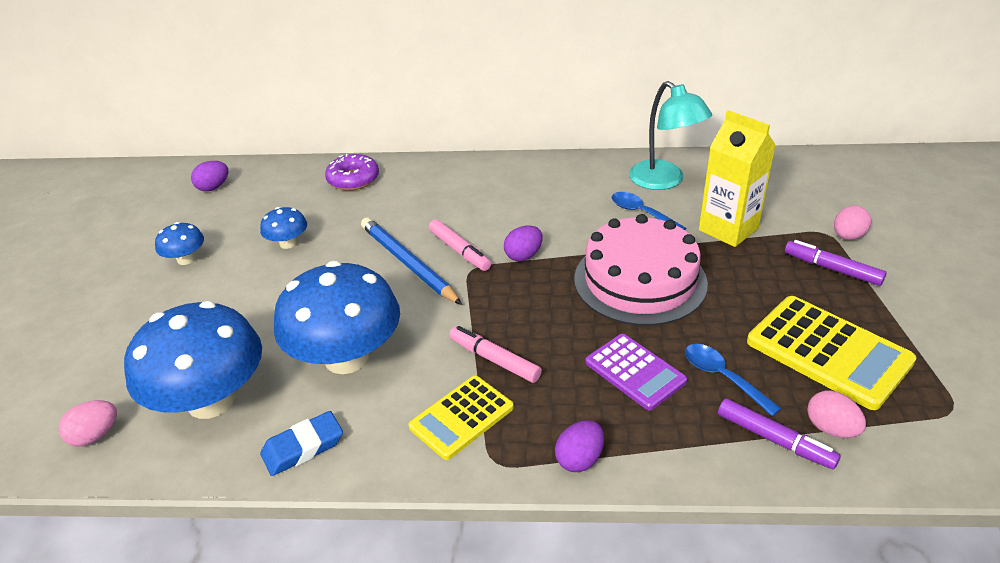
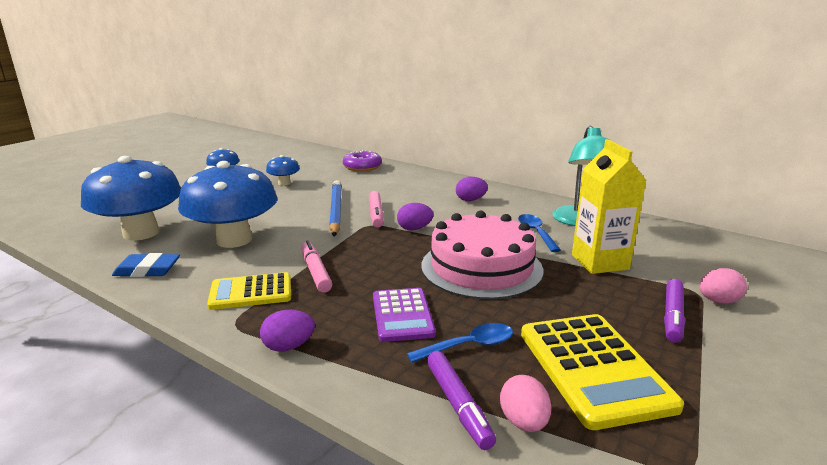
camera: 30 degrees right, 15 degrees down
(95, 435) = (72, 227): pink egg -> none
(213, 187) = (284, 152): purple egg -> purple egg (470, 200)
(722, 377) = (469, 346): blue spoon -> blue spoon turned 75 degrees clockwise
(832, 269) = (672, 316): purple marker -> purple marker turned 135 degrees counterclockwise

